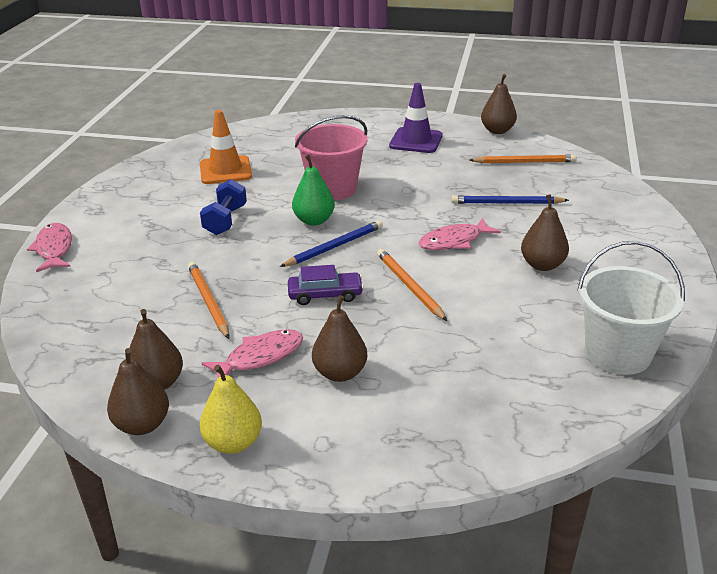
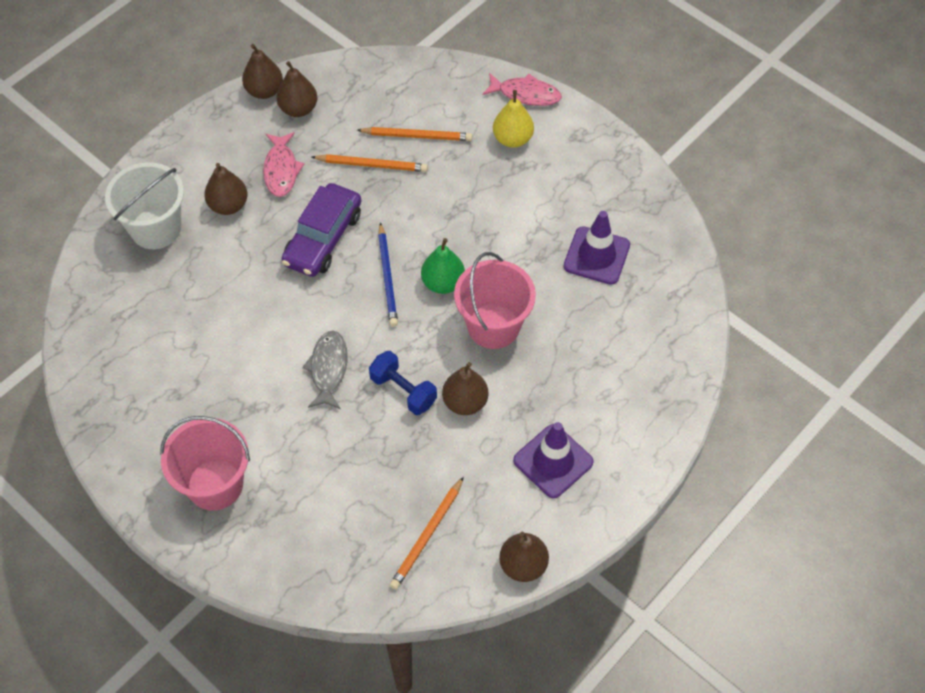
camera: 120 degrees right, 25 degrees up
(225, 170) = (596, 256): orange traffic cone -> purple traffic cone
(225, 220) = (491, 219): blue dumbbell -> blue dumbbell (403, 391)
(233, 442) = (212, 127): yellow pear -> yellow pear (512, 139)
(325, 295) = (323, 238): purple car -> purple car, size x1.61
(409, 286) = (290, 298): orange pencil -> orange pencil (417, 136)
(454, 241) = (328, 369): pink fish -> grey fish
(506, 203) = (358, 456): blue pencil -> none
(542, 265) = (243, 411): brown pear -> brown pear (465, 402)
(617, 251) = (215, 484): none -> pink bucket
(618, 354) = (108, 378): white bucket -> white bucket (156, 228)

